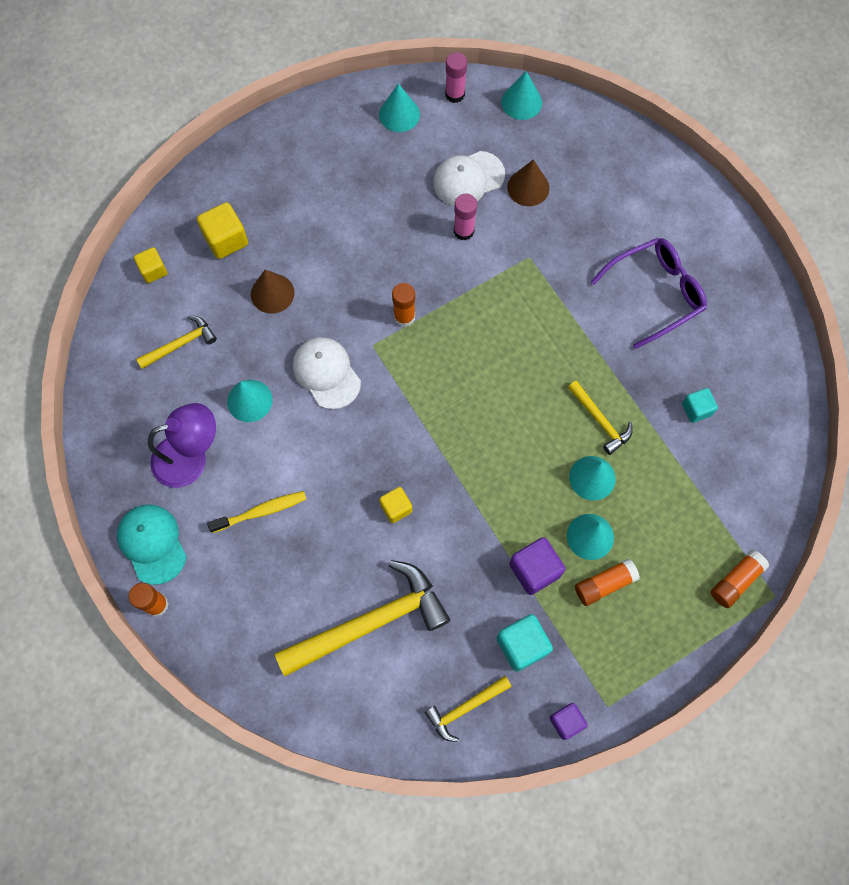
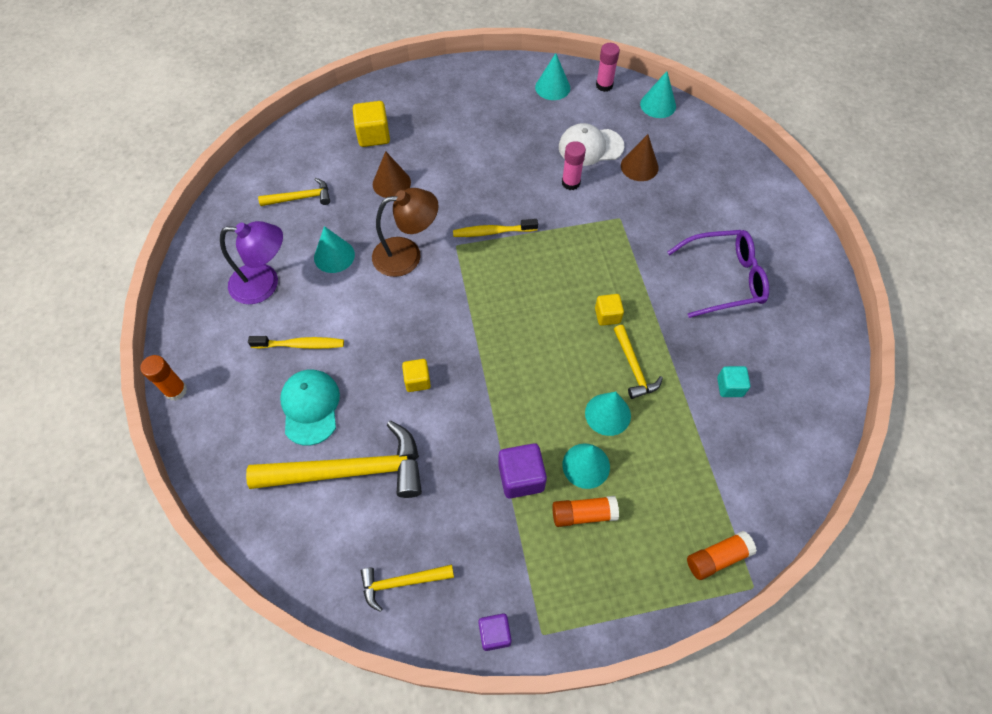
camera: 20 degrees right, 10 degrees down
(152, 544) = (198, 340): turquoise cap -> turquoise cap (310, 407)
(153, 270) = (306, 141): yellow cube -> yellow cube (607, 315)
(326, 373) = (407, 255): white cap -> brown lamp
(404, 317) = (492, 232): orange glue stick -> yellow toothbrush
(522, 645) = (481, 543): turquoise cube -> none

